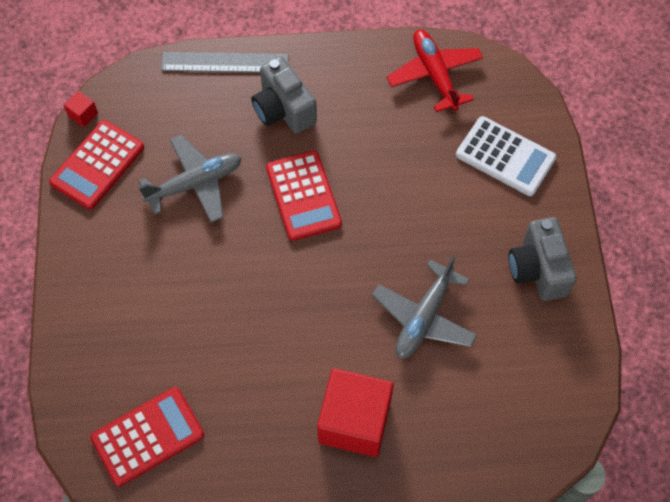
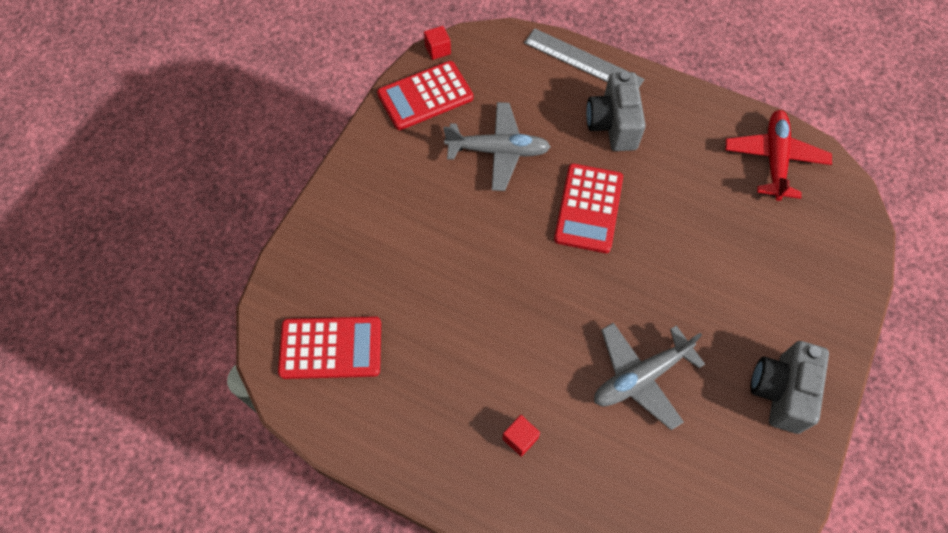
camera: 30 degrees right, 0 degrees up
(354, 421) = (520, 438): red cube -> red cube, size x0.40
(505, 156) = (805, 267): white calculator -> none

